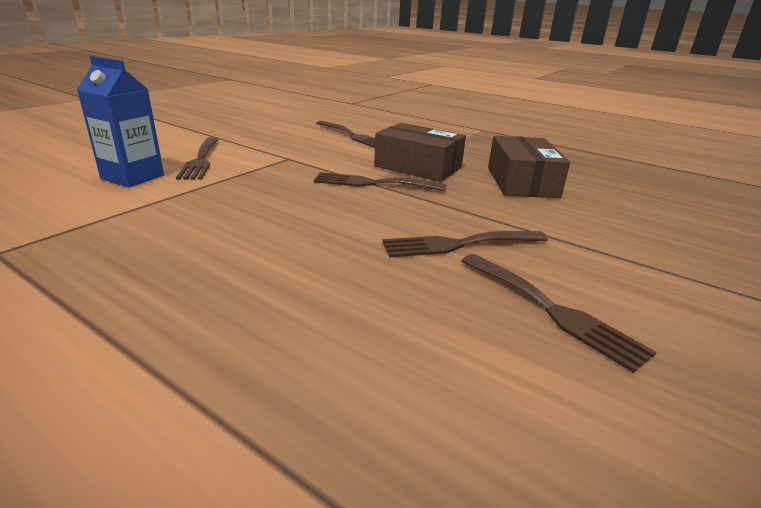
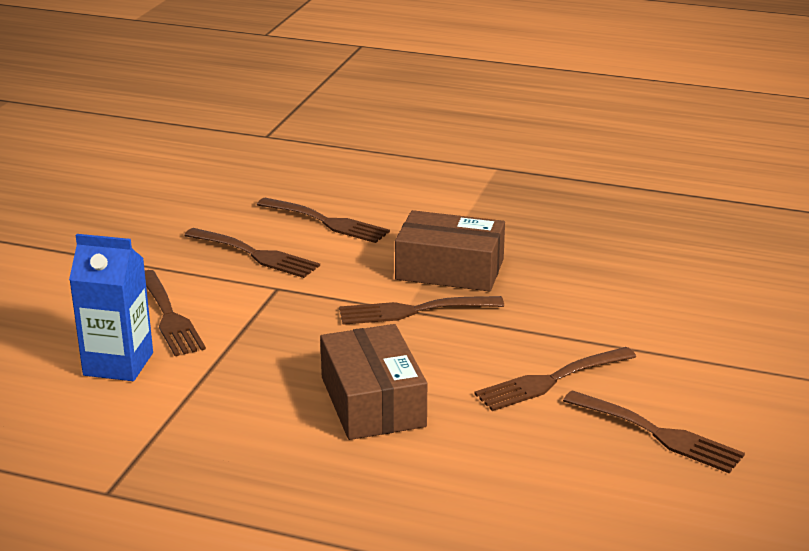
camera: 15 degrees left, 0 degrees up
(292, 142) = (256, 255): none -> brown fork
(521, 182) = (584, 271): brown box -> brown box (372, 402)

